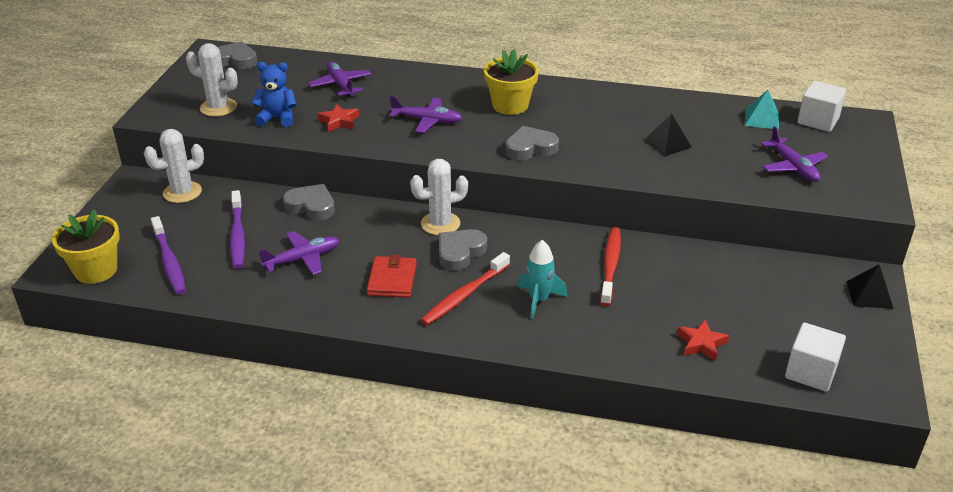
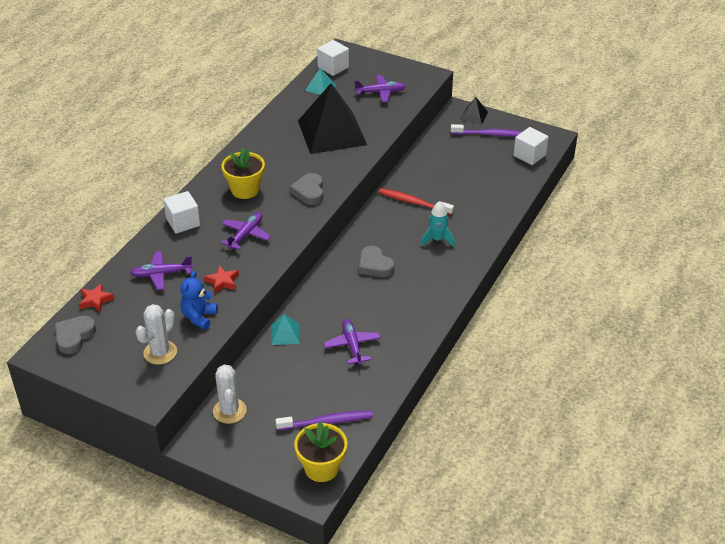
camera: 75 degrees left, 5 degrees up
(237, 235) = (308, 379): purple toothbrush -> purple toothbrush (489, 134)
(311, 206) = (285, 334): grey heart -> turquoise pyramid
(392, 280) = (393, 302): red wallet -> none
(432, 80) = (183, 222): none -> white cube
(440, 224) = (337, 269): white cactus -> none
(464, 295) = (421, 271): red toothbrush -> none
(667, 144) = (331, 132): black pyramid -> black pyramid, size x2.39
(701, 344) = (496, 186): red star -> red star (95, 300)

